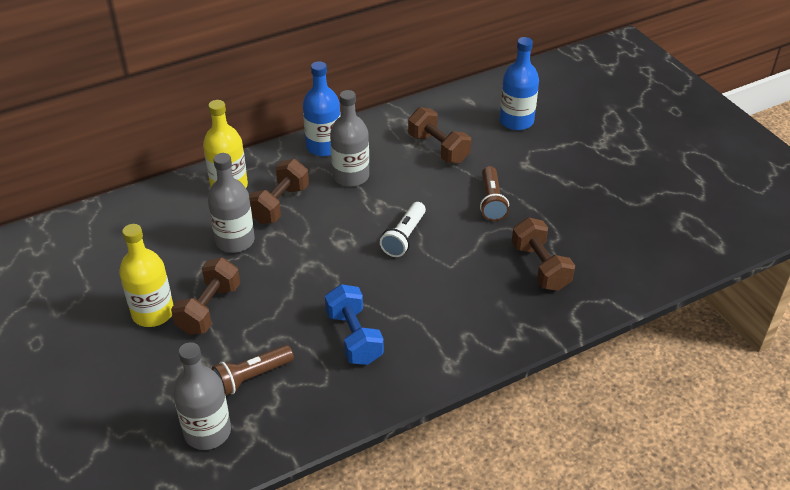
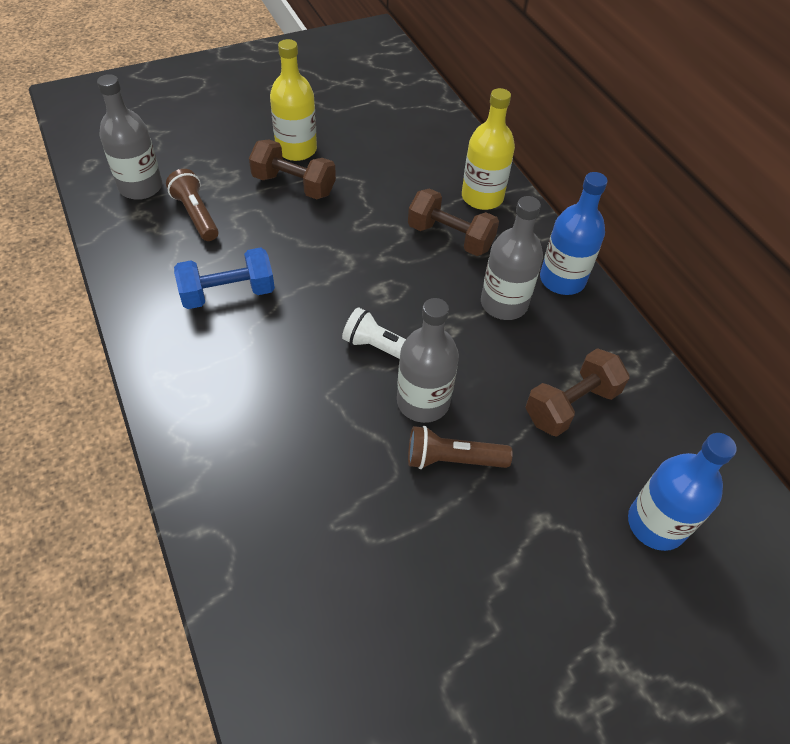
camera: 90 degrees right, 10 degrees up
(235, 241) = (392, 202): grey bottle -> grey bottle (423, 402)
(540, 267) = (309, 503): brown dumbbell -> none

